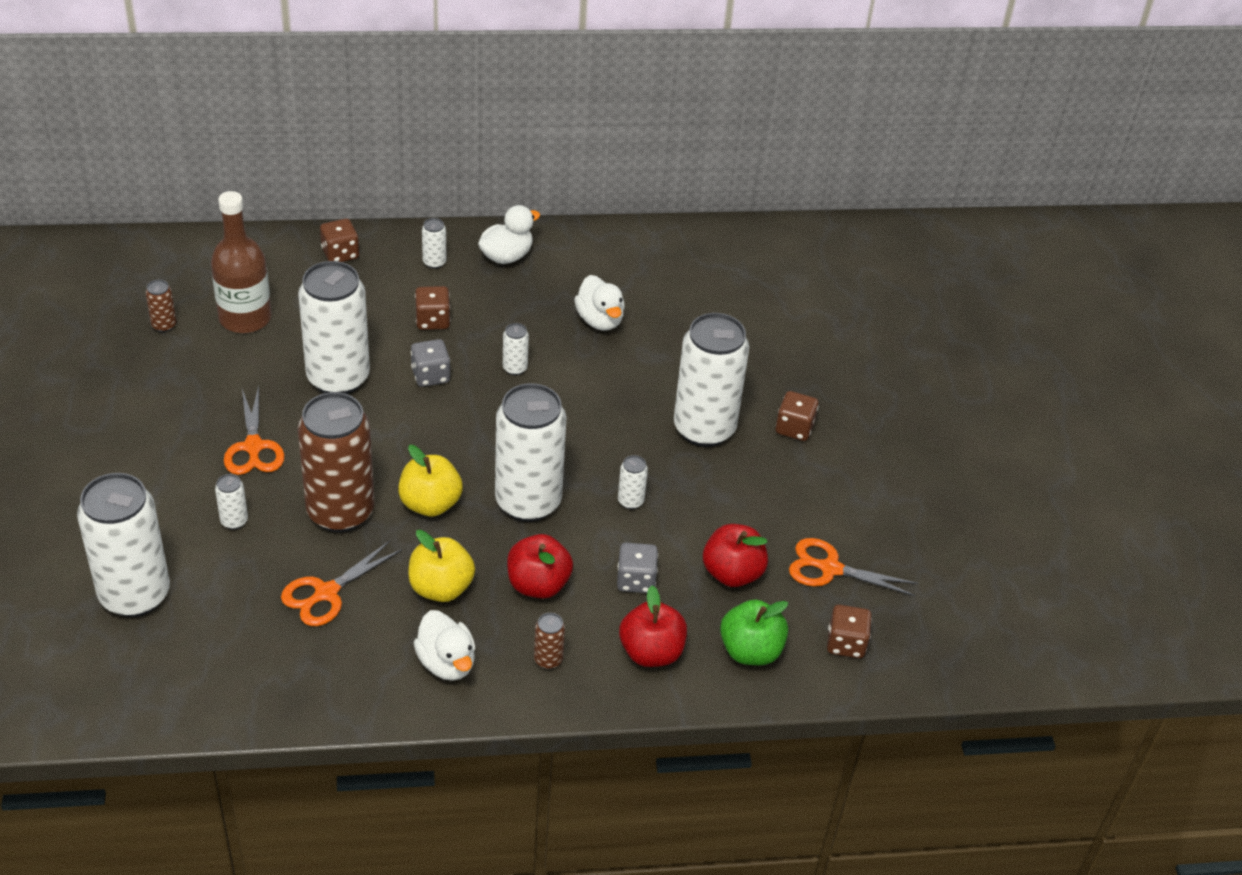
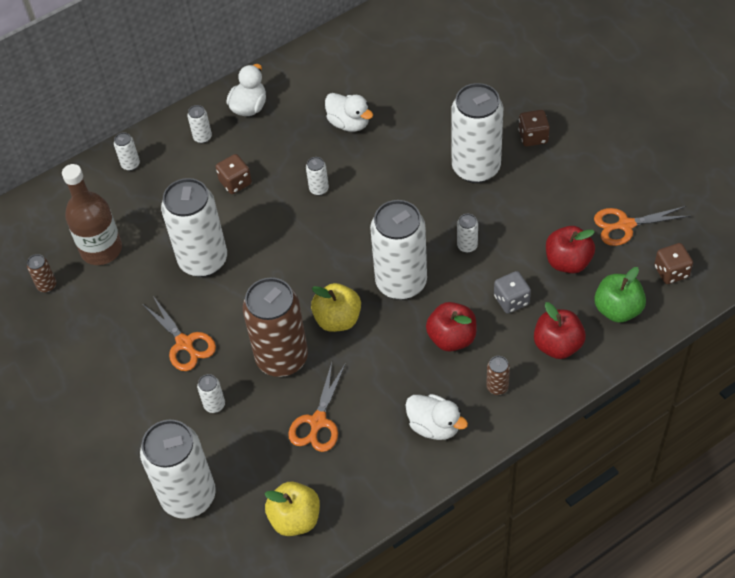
camera: 20 degrees left, 10 degrees up
(340, 254) = (130, 164): brown dice -> white can
(430, 375) = (266, 225): grey dice -> none
(441, 588) = (390, 375): yellow apple -> yellow apple (295, 518)

